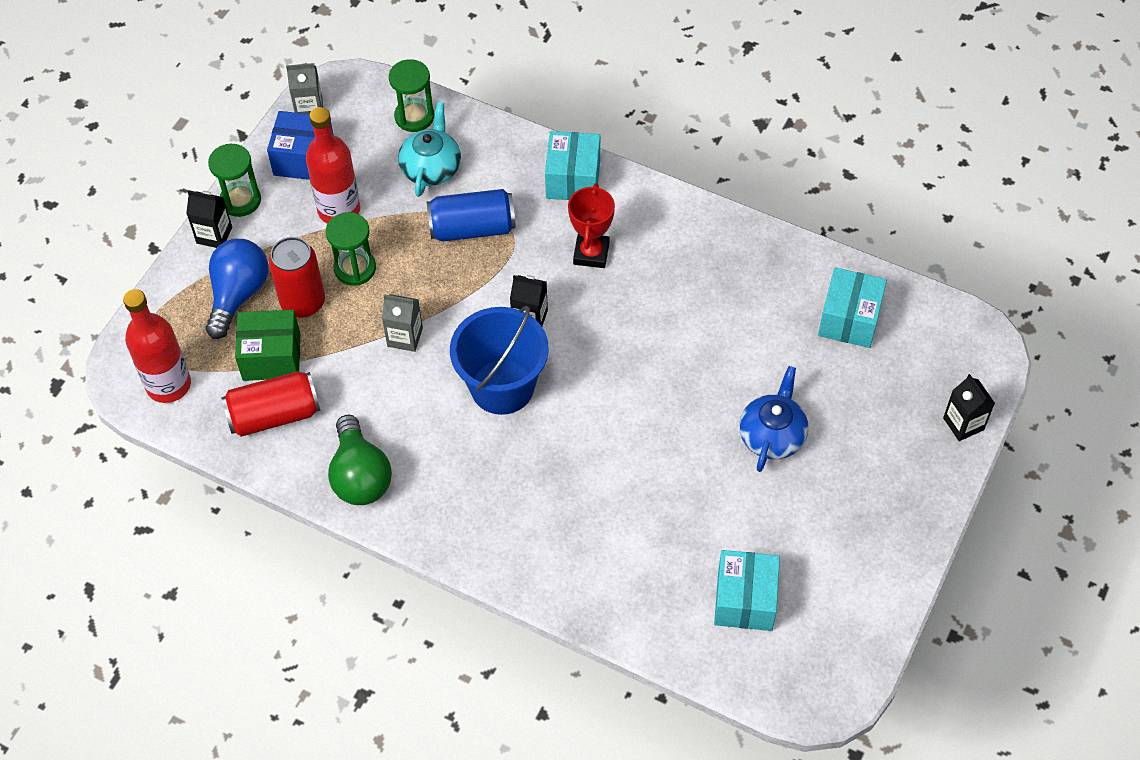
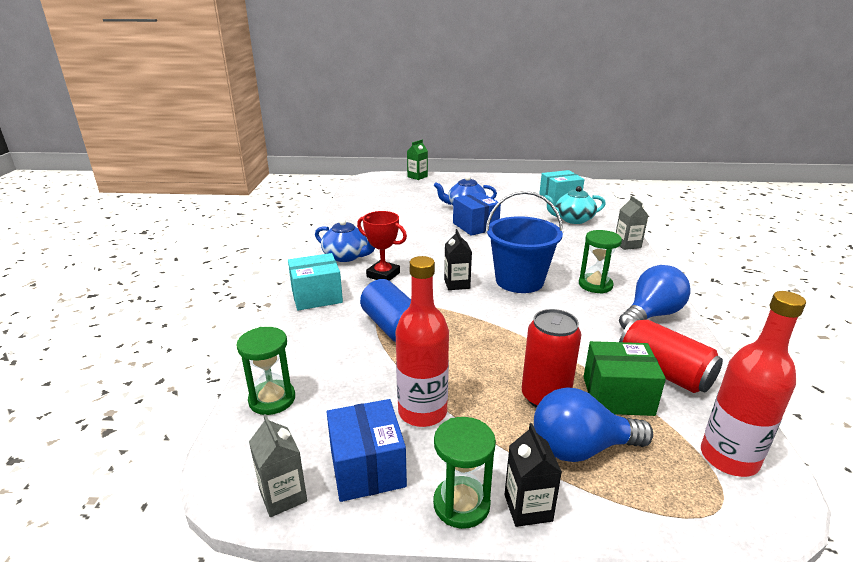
camera: 115 degrees left, 30 degrees down
(271, 357) = (617, 395): green box -> green box turned 60 degrees counterclockwise
(355, 268) = (482, 377): green hourglass -> green hourglass (595, 285)
(360, 476) = (651, 315): green light bulb -> blue light bulb
(405, 337) = (522, 330): grey carton -> grey carton (627, 245)
(431, 168) = (337, 368): turquoise teapot -> turquoise teapot (573, 219)
(591, 253) = (383, 275): red trophy -> red trophy turned 45 degrees clockwise
(662, 230) = (346, 256): none -> blue teapot
(689, 415) = (475, 226): none -> blue box
(849, 319) = (377, 202): turquoise box -> none
(963, 424) = (417, 177): black carton -> green carton

